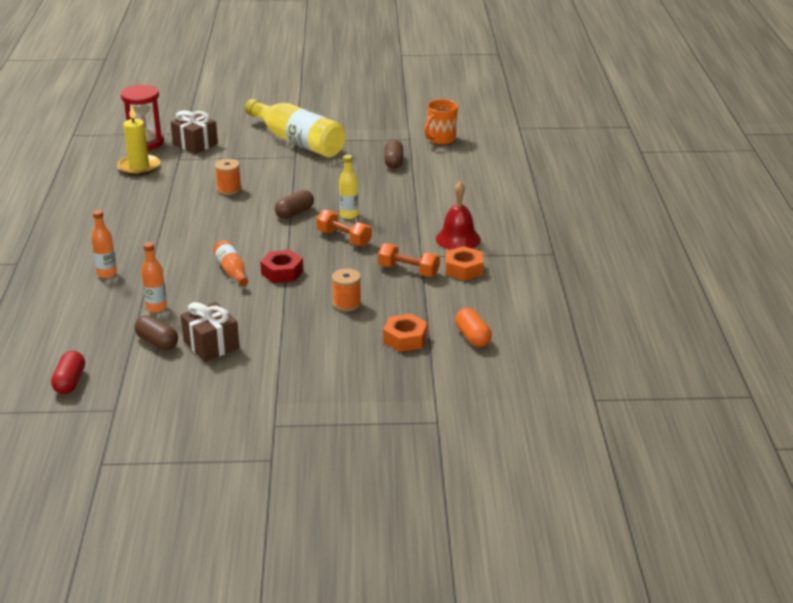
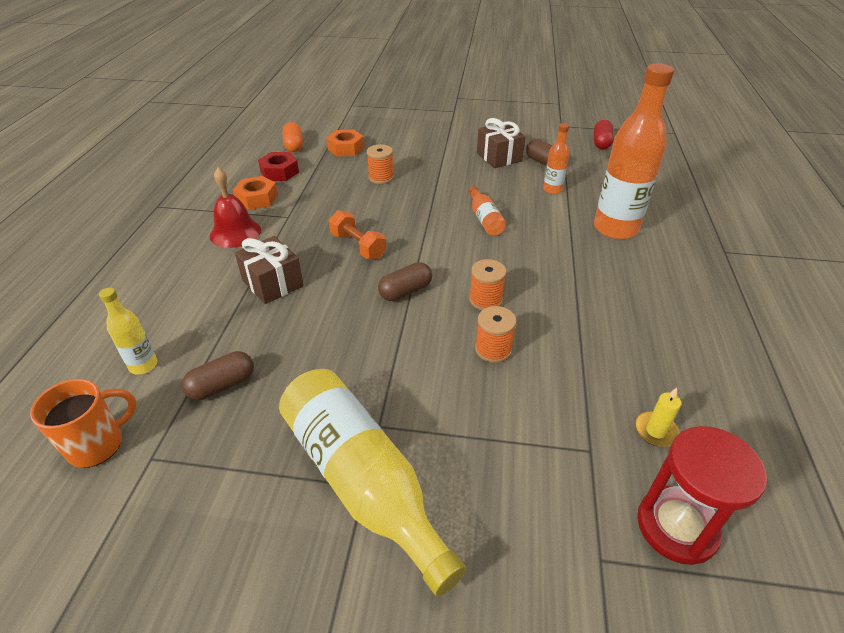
camera: 170 degrees left, 10 degrees up
(107, 273) = (615, 228): orange bottle -> orange bottle, size x2.11
(139, 167) = (655, 431): yellow candle -> yellow candle, size x0.56
(195, 144) = (568, 501): brown gift -> brown gift (273, 283)
(233, 213) = (485, 300): none -> orange spool
(282, 272) = (433, 212): red nut -> red nut (279, 172)
(349, 215) = (339, 280): yellow bottle -> yellow bottle (143, 365)
(393, 162) = (222, 385): brown capsule -> brown capsule turned 45 degrees clockwise
(408, 271) = (310, 202): orange dumbbell -> none

